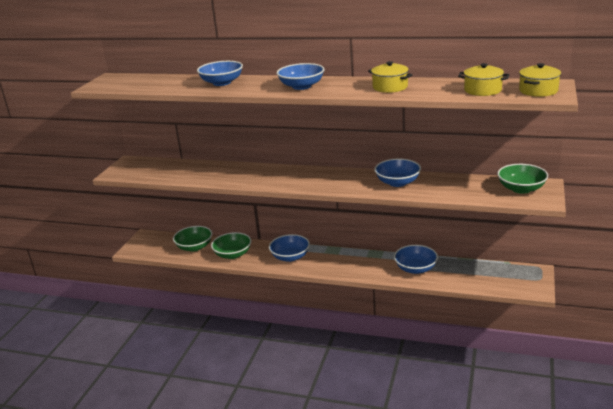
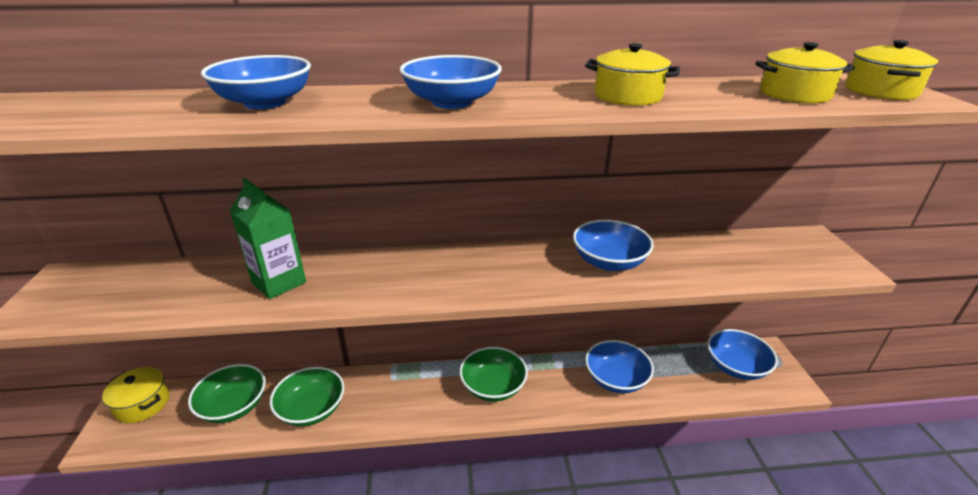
camera: 25 degrees left, 5 degrees up
(151, 239) = (142, 404): none -> yellow pot
(221, 173) = (279, 282): none -> green carton
(290, 257) = (415, 394): blue bowl -> blue bowl (736, 367)
(521, 189) = (793, 250): green bowl -> green bowl (493, 387)

